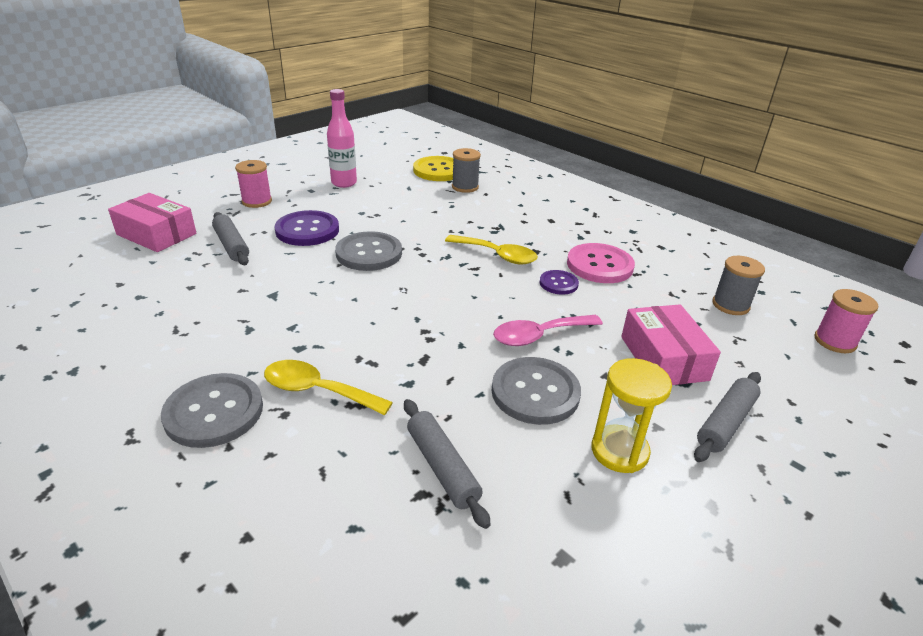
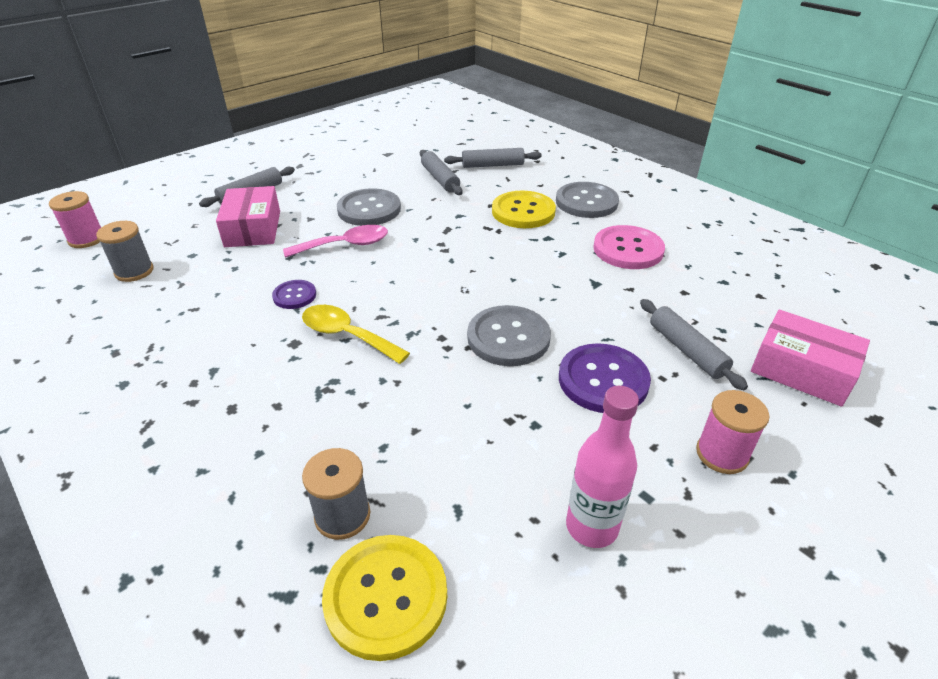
camera: 175 degrees left, 5 degrees up
(317, 390) = (523, 212): yellow spoon -> yellow button
(342, 515) = (492, 165): none -> grey rolling pin
(599, 265) = (227, 320): pink button -> pink button (628, 249)
(619, 451) = (332, 183): yellow hourglass -> none

